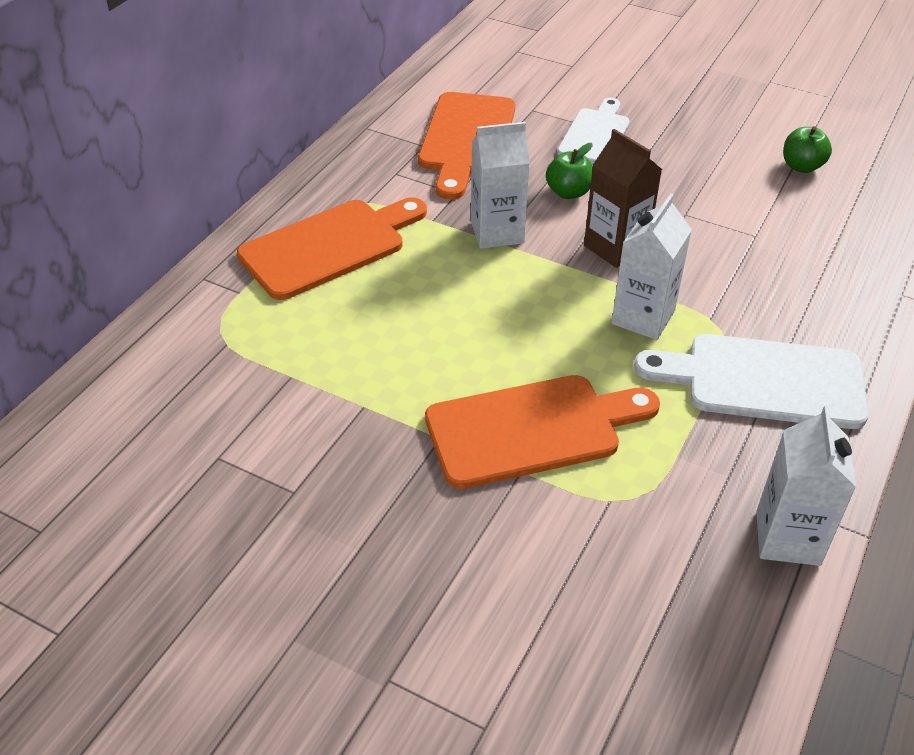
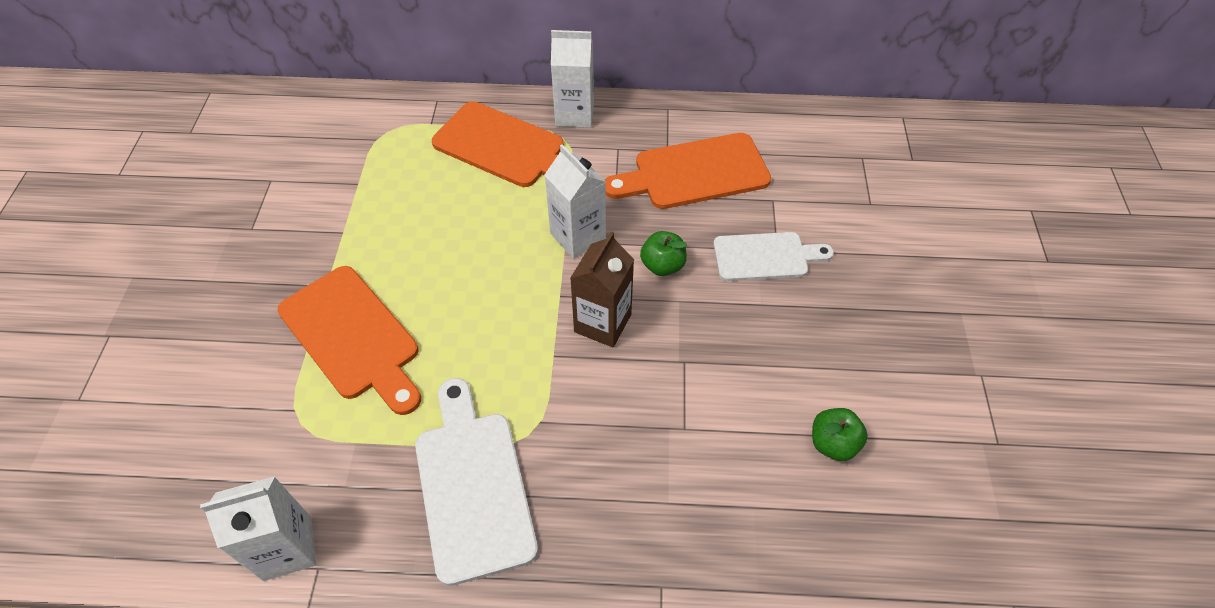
camera: 65 degrees right, 10 degrees up
(643, 317) = (517, 370): white carton -> white carton (574, 114)

